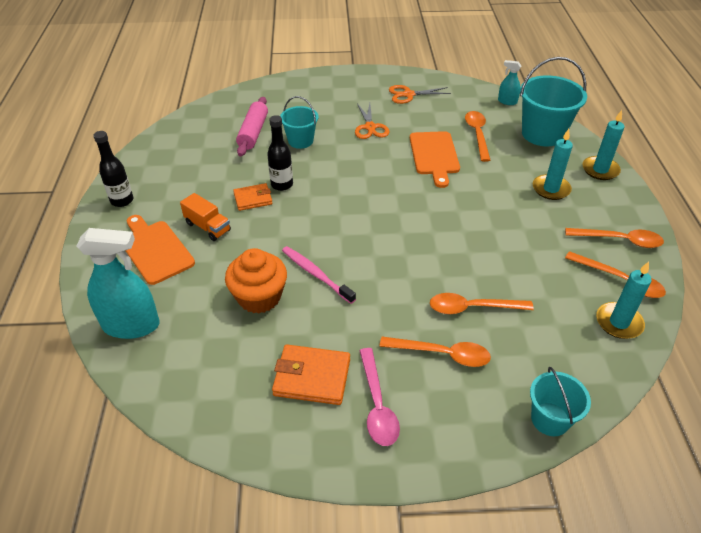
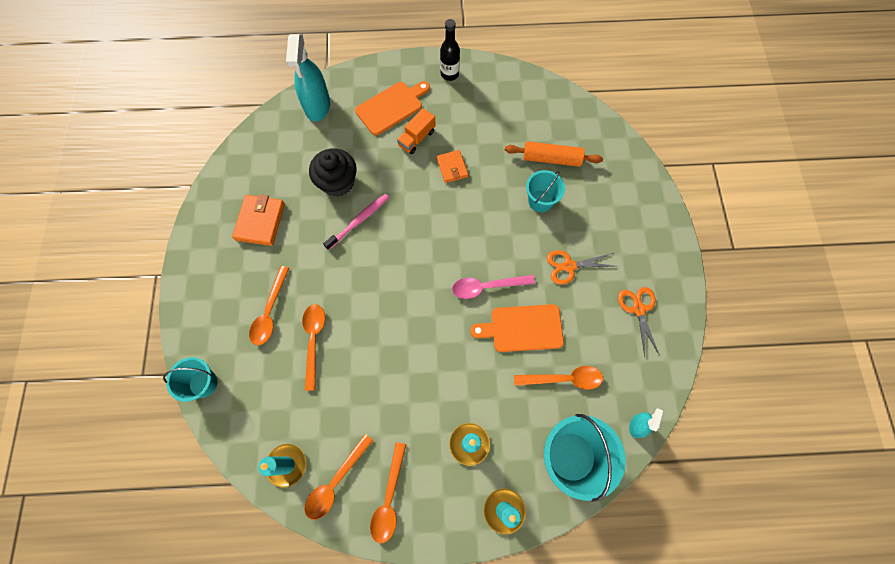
camera: 90 degrees right, 25 degrees up
(253, 132) = (551, 159): pink rolling pin -> orange rolling pin
(259, 297) = (337, 182): orange cupcake -> black cupcake
(282, 184) = (472, 189): black bottle -> none
(377, 405) = (232, 264): pink spoon -> pink spoon (486, 287)

